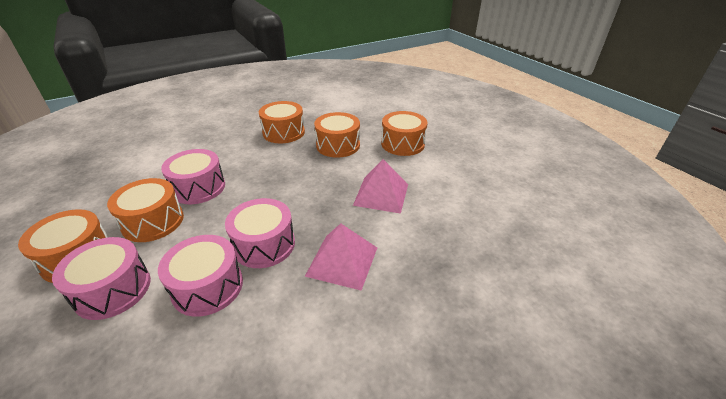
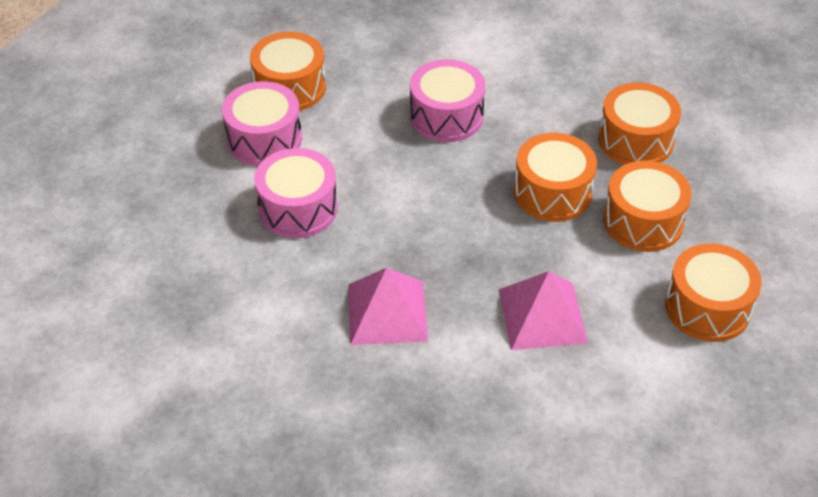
camera: 70 degrees right, 10 degrees up
(153, 221) = (367, 111): orange drum -> orange drum (552, 192)
(264, 244) = (379, 227): pink drum -> none

